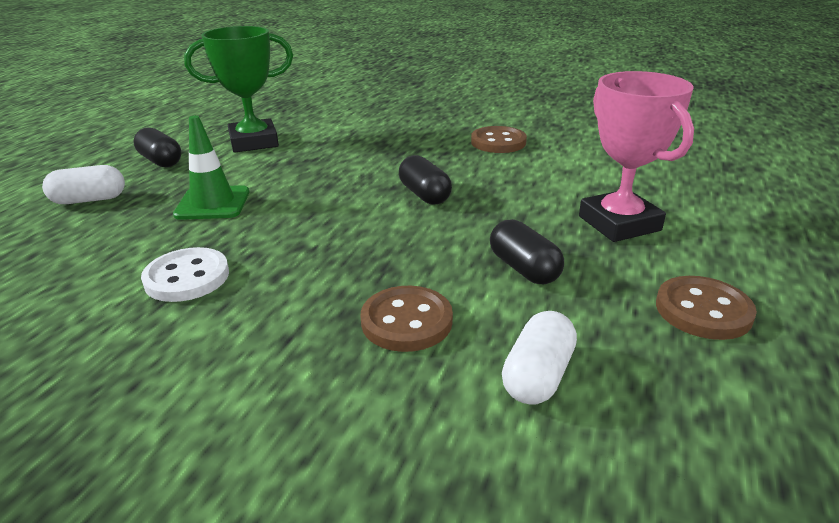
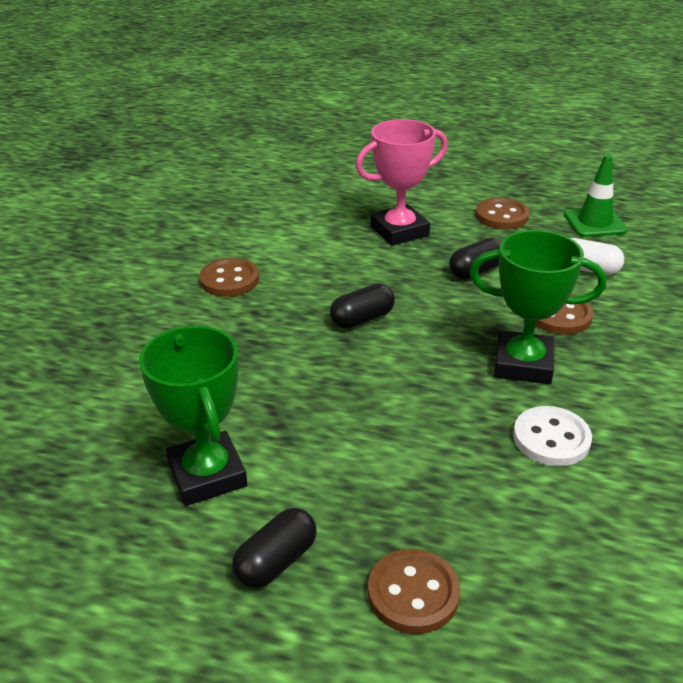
camera: 95 degrees left, 5 degrees up
(89, 200) = (413, 593): white capsule -> brown button
(213, 203) = (403, 463): green traffic cone -> green traffic cone (594, 222)
(314, 277) = (523, 364): none -> green trophy

